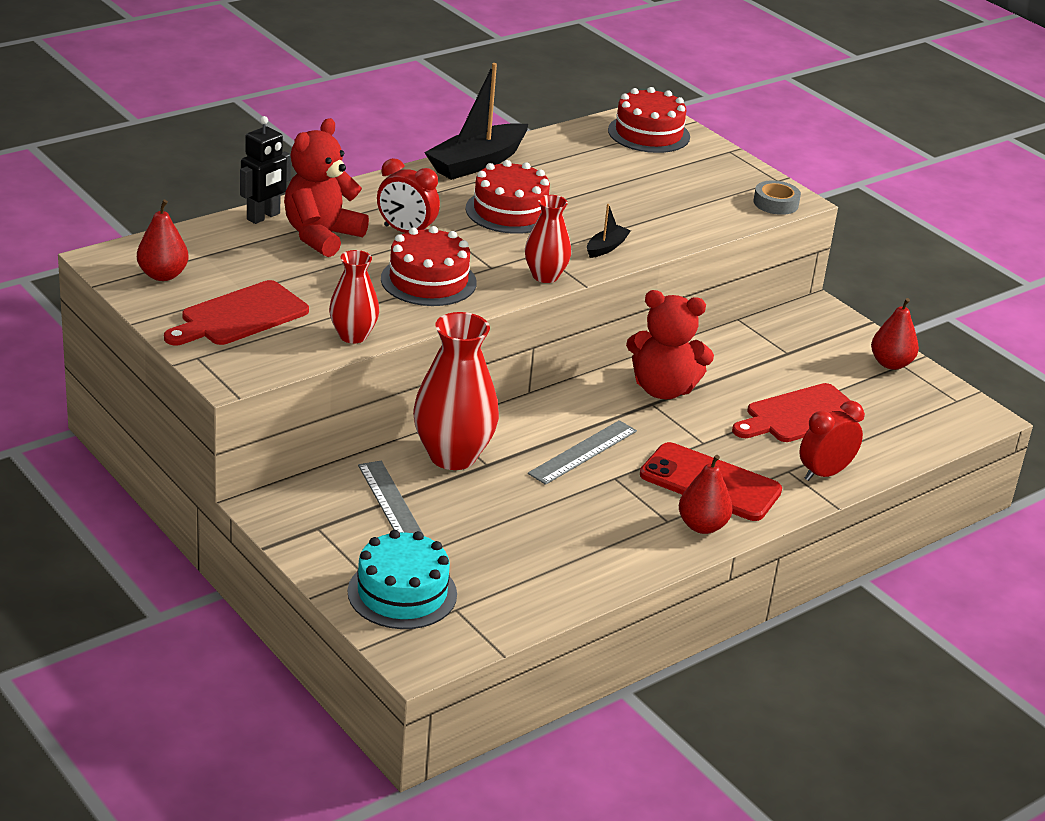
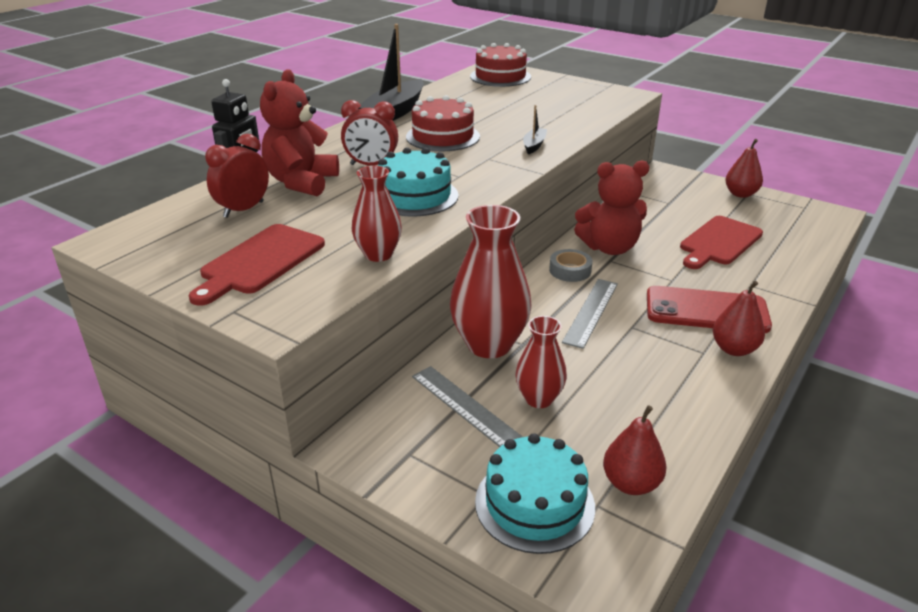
camera: 15 degrees left, 0 degrees up
(163, 275) = (167, 243): red pear -> red pear (631, 483)
(428, 281) = (414, 196): red cake -> turquoise cake
(545, 276) = (506, 173): red vase -> red vase (539, 399)
(775, 203) = (622, 98): grey tape -> grey tape (570, 270)
(824, 473) = (777, 280): red clock -> red clock (243, 209)

